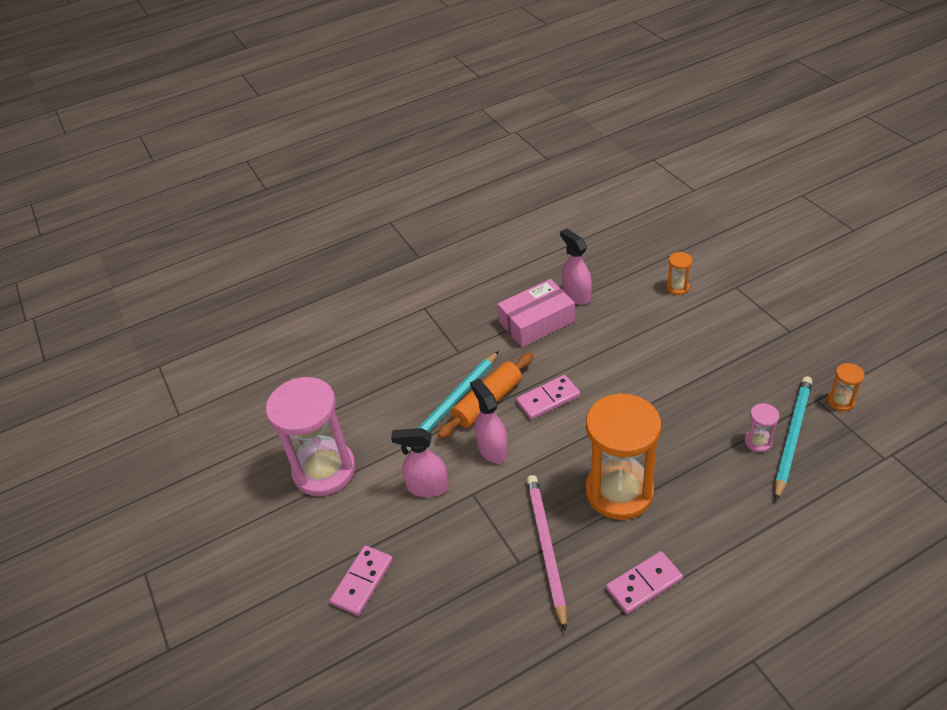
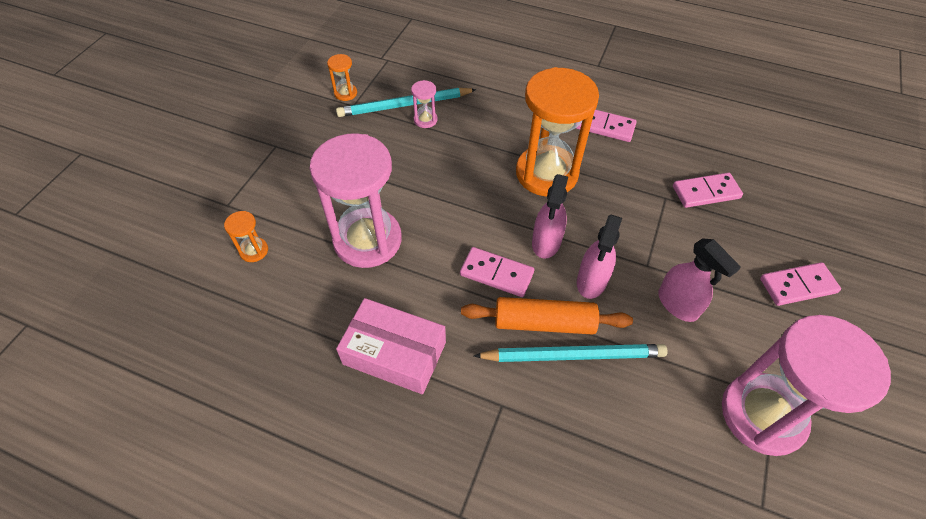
camera: 135 degrees left, 10 degrees up
(497, 601) = (706, 192): none -> pink domino
(546, 548) = (637, 189): pink pencil -> none
(576, 295) = (321, 339): pink spray bottle -> pink spray bottle (546, 242)
(639, 345) = (367, 240): none -> pink hourglass

